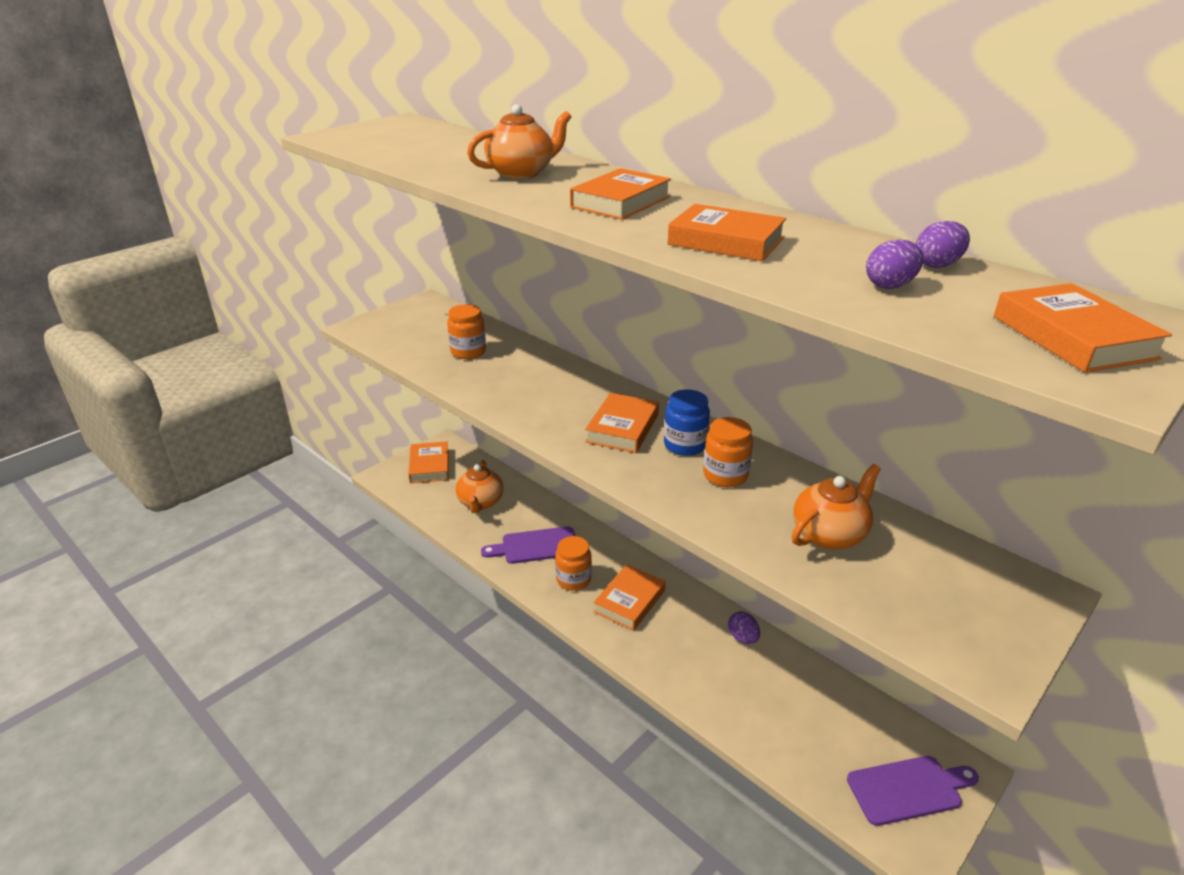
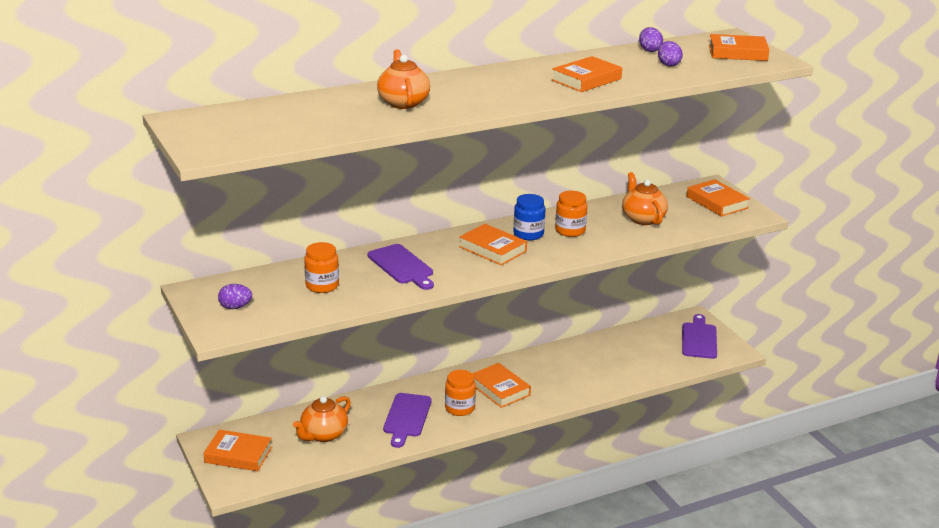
camera: 70 degrees left, 5 degrees down
(480, 502) = (323, 435): orange teapot -> orange teapot turned 105 degrees clockwise
(537, 382) = (402, 266): none -> purple cutting board
(620, 202) = (496, 88): orange book -> orange book (717, 202)
(742, 638) = (562, 354): purple egg -> purple egg (235, 307)

